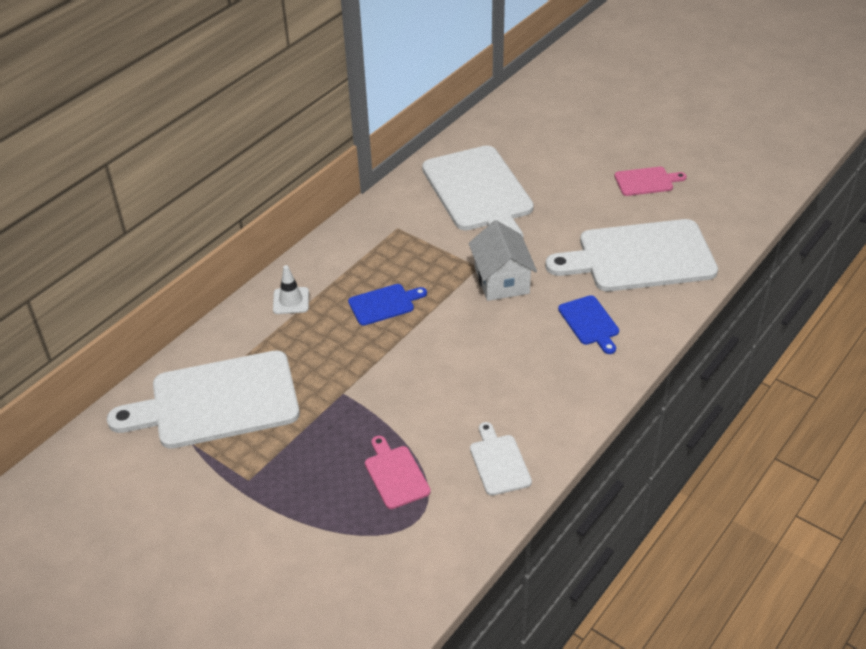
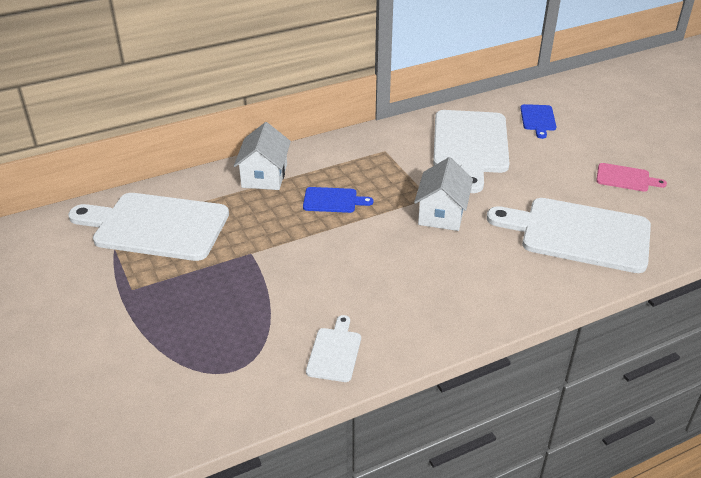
camera: 25 degrees right, 5 degrees down
(291, 301) = (264, 176): white traffic cone -> white house
(395, 474) = (243, 328): pink cutting board -> none
(590, 322) = (496, 270): blue cutting board -> blue cutting board (538, 119)

